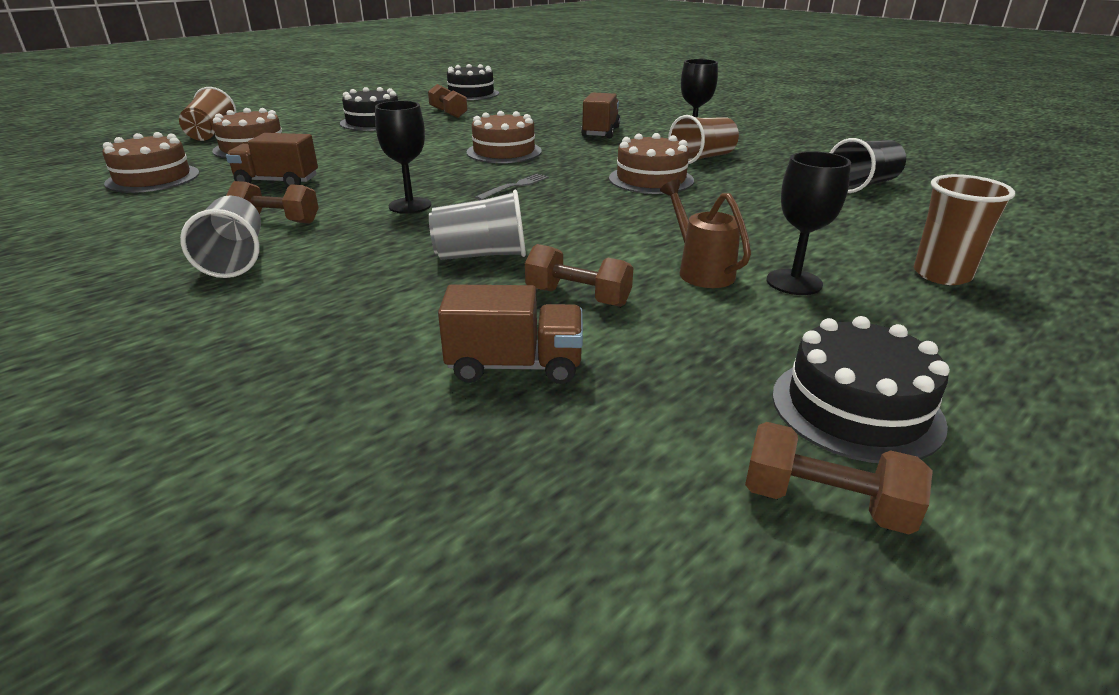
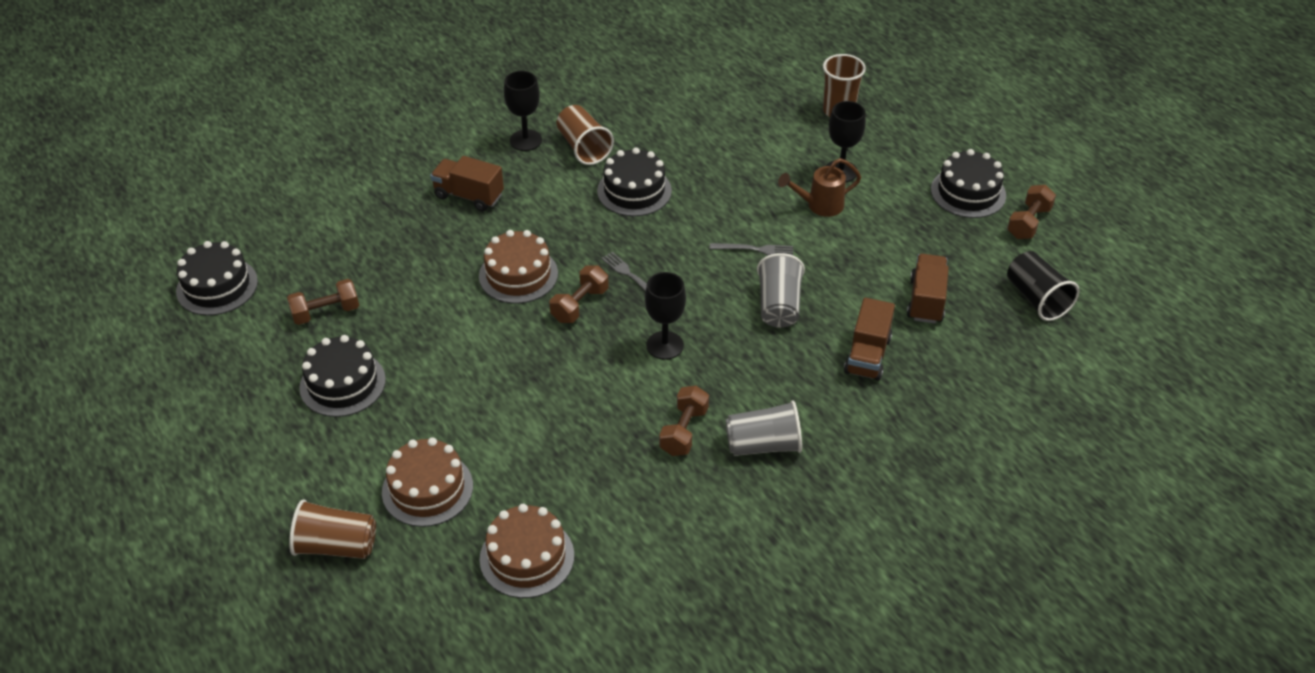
camera: 80 degrees left, 15 degrees up
(277, 182) = (571, 446): brown truck -> brown truck (867, 355)
(578, 297) = (849, 266): brown dumbbell -> brown dumbbell (580, 305)
(584, 237) = (754, 249): none -> grey fork
(651, 179) = (634, 191): brown cake -> black cake
(862, 185) = (680, 84): black cup -> black cup (1036, 299)

